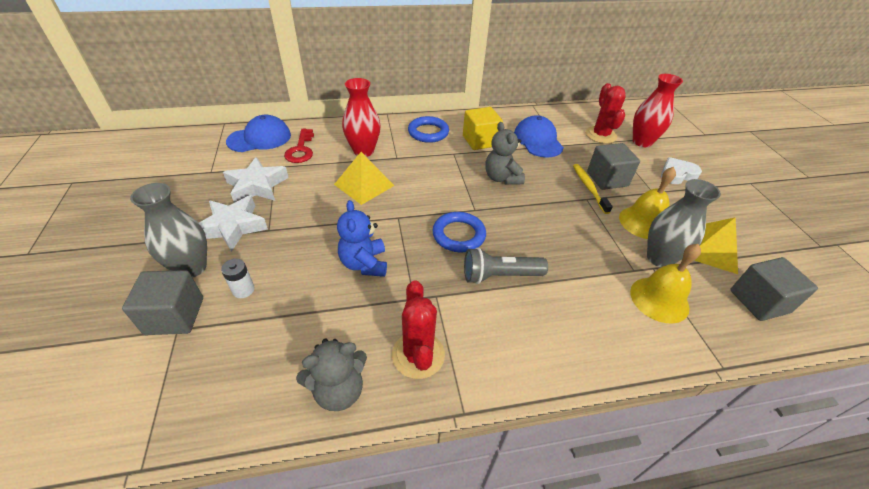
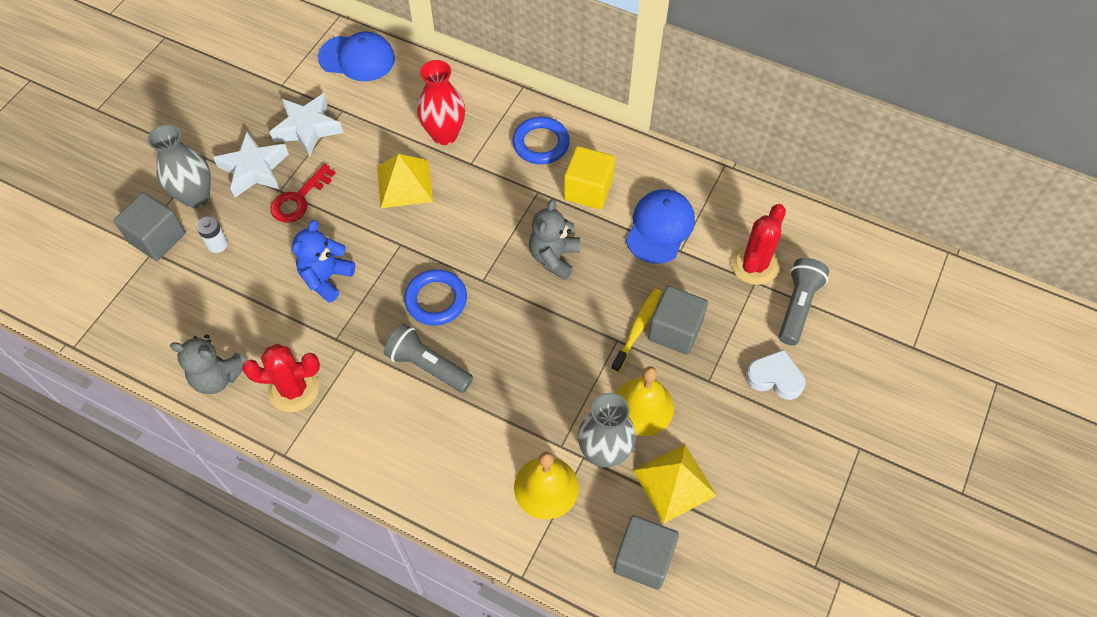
camera: 40 degrees right, 15 degrees up
(301, 150) = (384, 98): red key -> red key (299, 199)
(418, 355) = (293, 389): red cactus -> red cactus turned 60 degrees clockwise
(642, 142) = (797, 306): red vase -> grey flashlight

